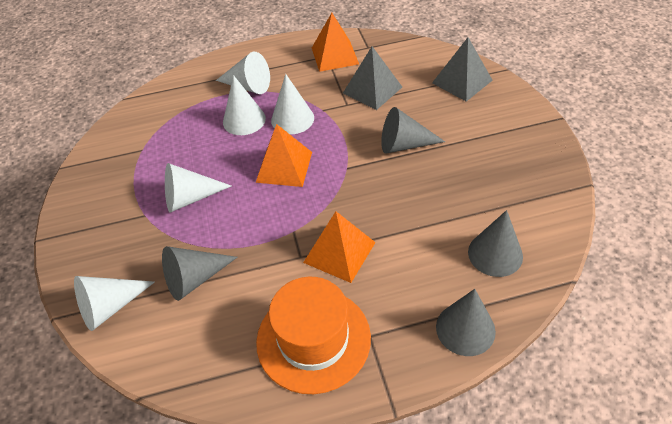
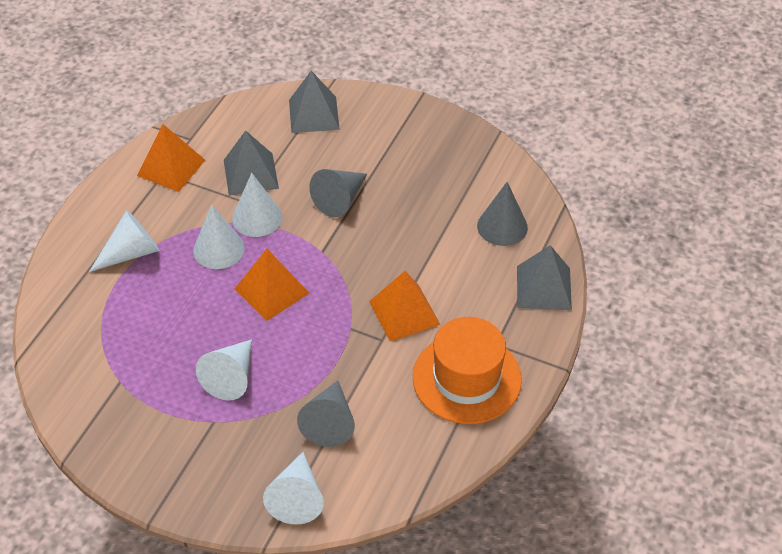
camera: 55 degrees left, 0 degrees up
(244, 120) = (176, 283): white cone -> white cone (257, 218)
(465, 329) = (544, 287): grey cone -> grey pyramid

